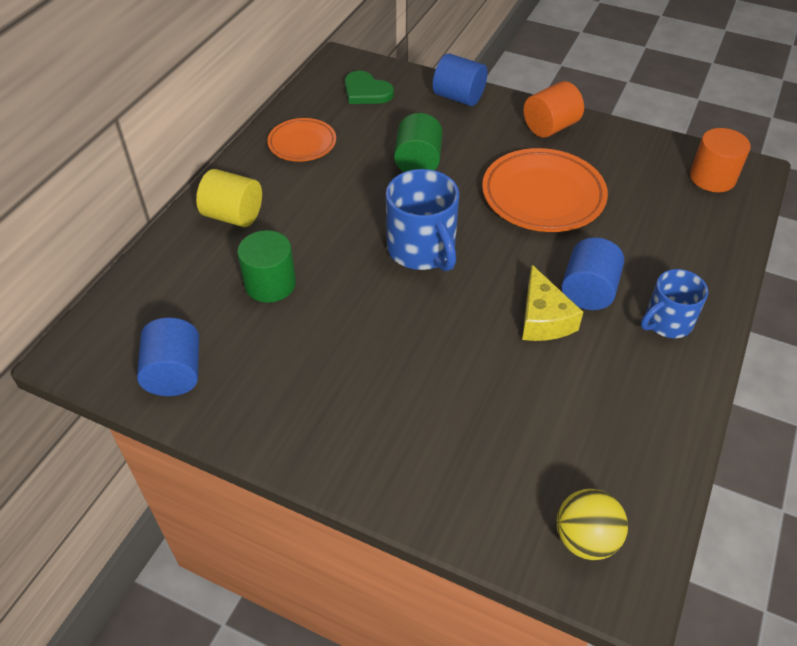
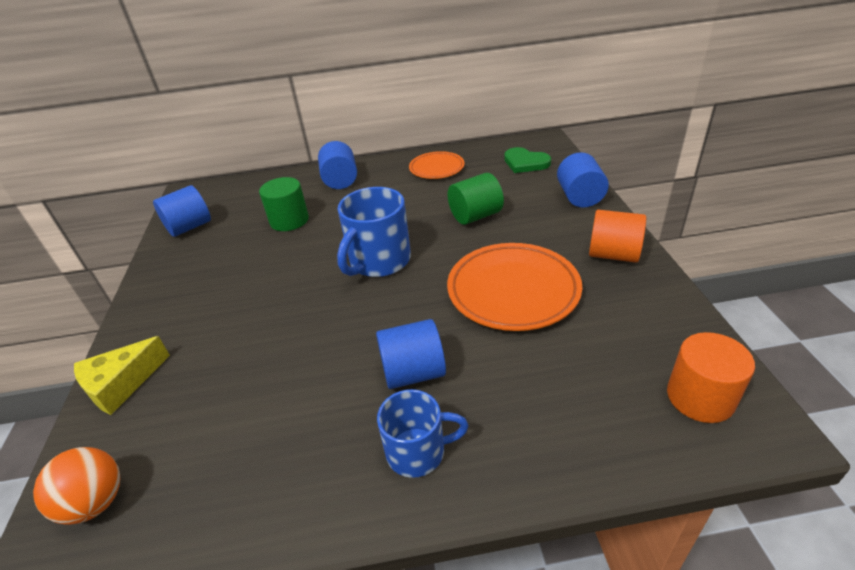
camera: 60 degrees right, 10 degrees down
(233, 215) = (340, 180): yellow cylinder -> blue cylinder
(366, 91) = (525, 163): green heart -> green heart turned 60 degrees counterclockwise
(543, 319) = (353, 359): yellow cheese -> yellow cheese (121, 384)
(585, 539) = (96, 502): yellow ball -> orange ball
(667, 322) = (418, 451): blue mug -> blue mug turned 150 degrees clockwise

